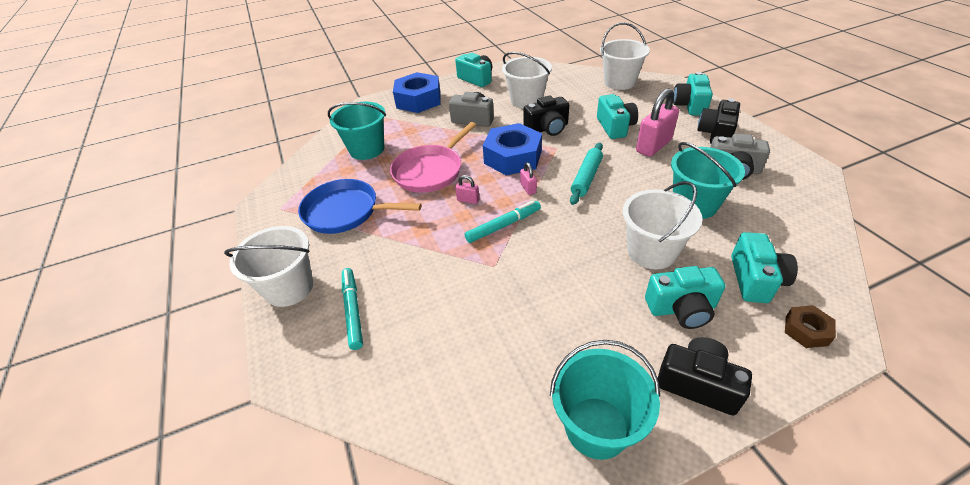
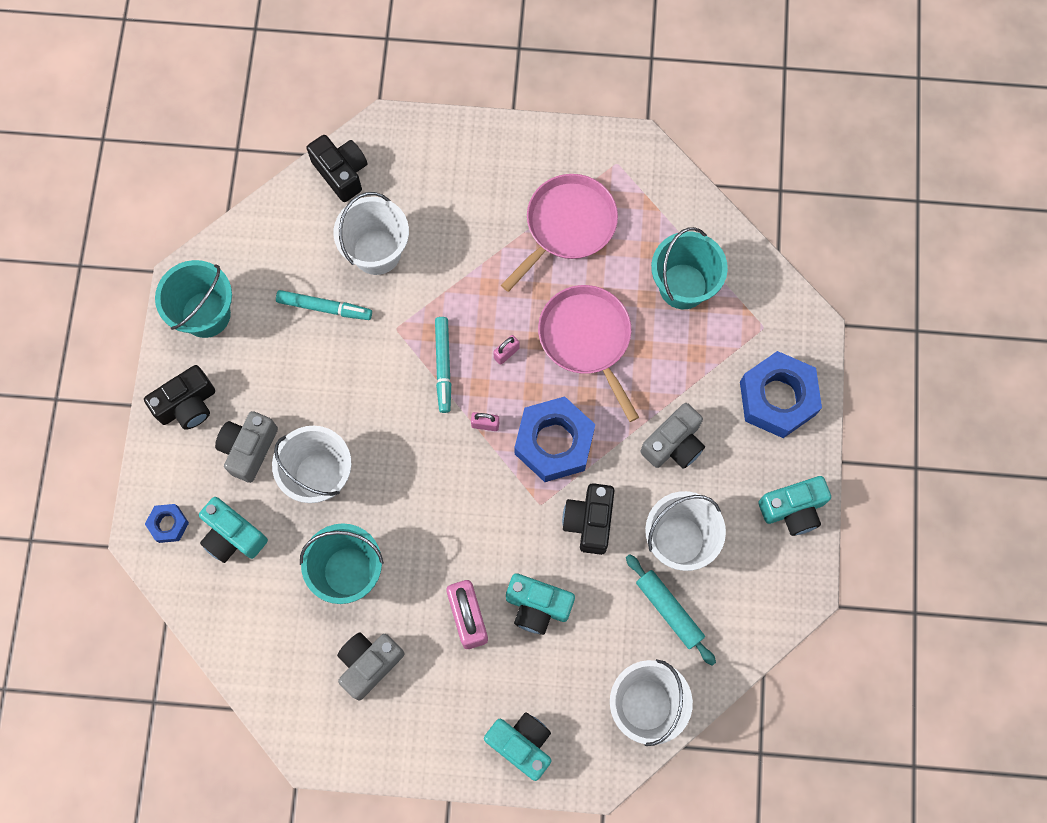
camera: 115 degrees right, 30 degrees up
(289, 288) = (483, 148): white bucket -> white bucket (376, 252)
(345, 211) = (567, 225): blue pan -> pink pan
(353, 310) = (420, 192): turquoise marker -> turquoise marker (324, 307)
(586, 178) = (462, 497): turquoise rolling pin -> turquoise rolling pin (669, 610)
(681, 308) = (249, 449): turquoise camera -> grey camera
(716, 133) = (442, 714): black camera -> black camera (341, 172)
(806, 330) = (168, 524): brown nut -> blue nut

